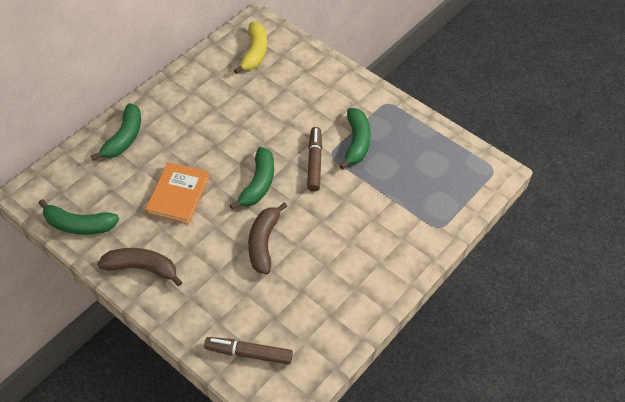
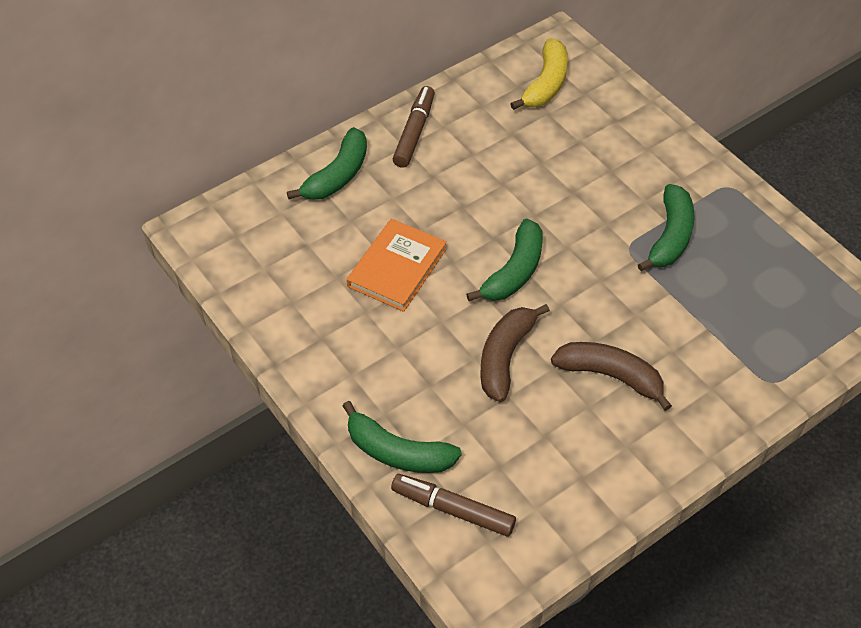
camera: 15 degrees right, 0 degrees up
(79, 225) = (252, 285): green banana -> green banana (397, 452)
(142, 268) = (327, 361): brown banana -> brown banana (610, 376)
(314, 162) = (602, 255): brown marker -> brown marker (414, 132)

